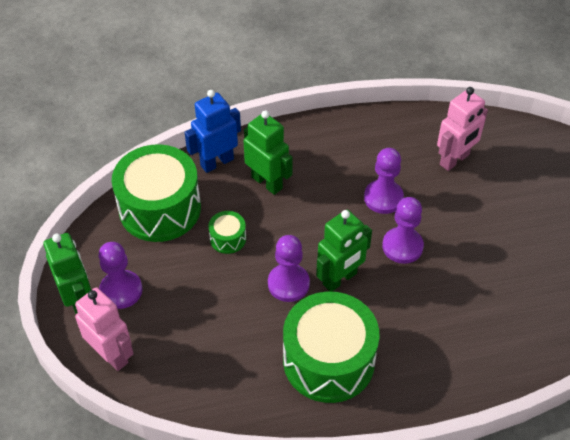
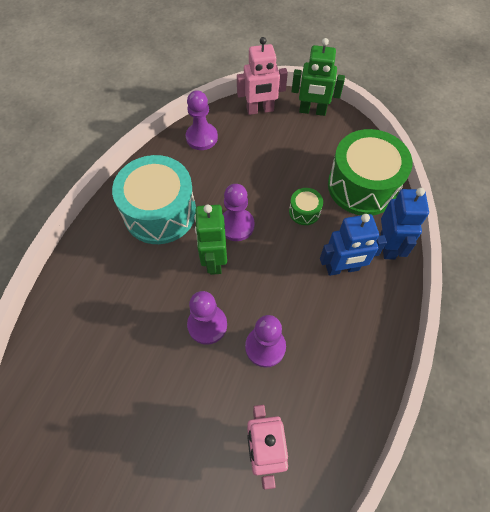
camera: 125 degrees right, 10 degrees up
(121, 290) = (304, 134): purple pawn -> purple pawn (201, 137)
(267, 182) = (342, 268): green robot -> blue robot
(328, 360) = (160, 212): green drum -> turquoise drum

